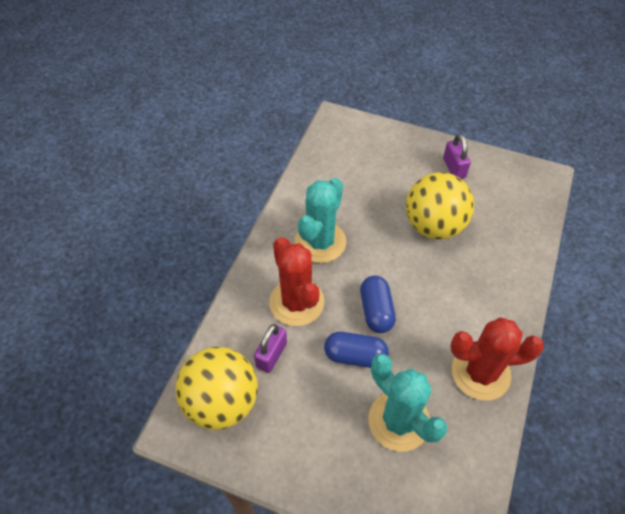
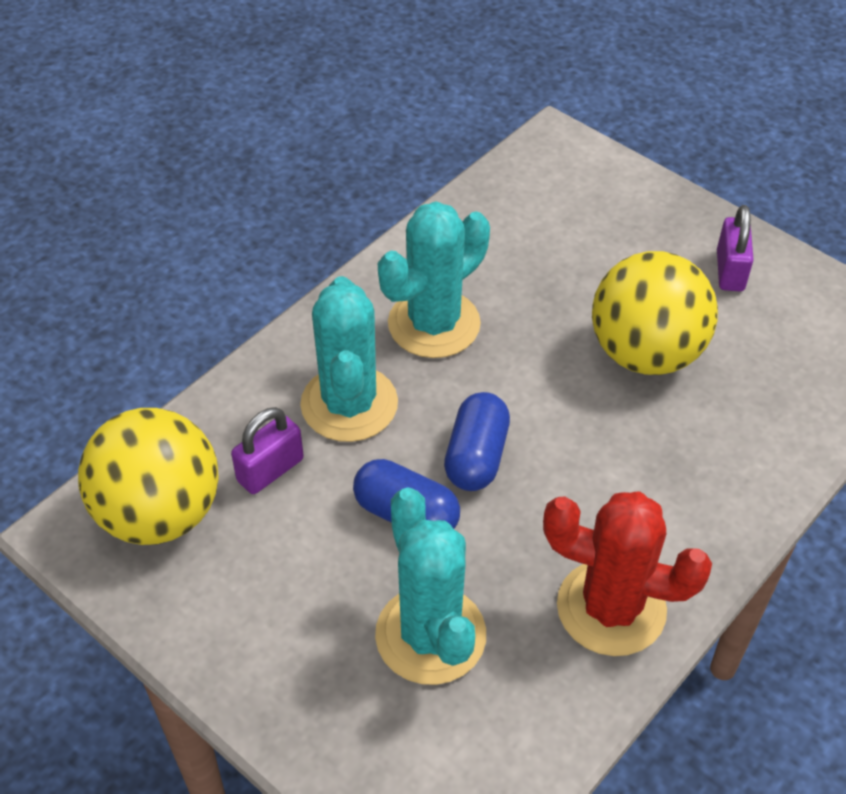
camera: 20 degrees right, 5 degrees down
(296, 302) = (349, 404): red cactus -> turquoise cactus

